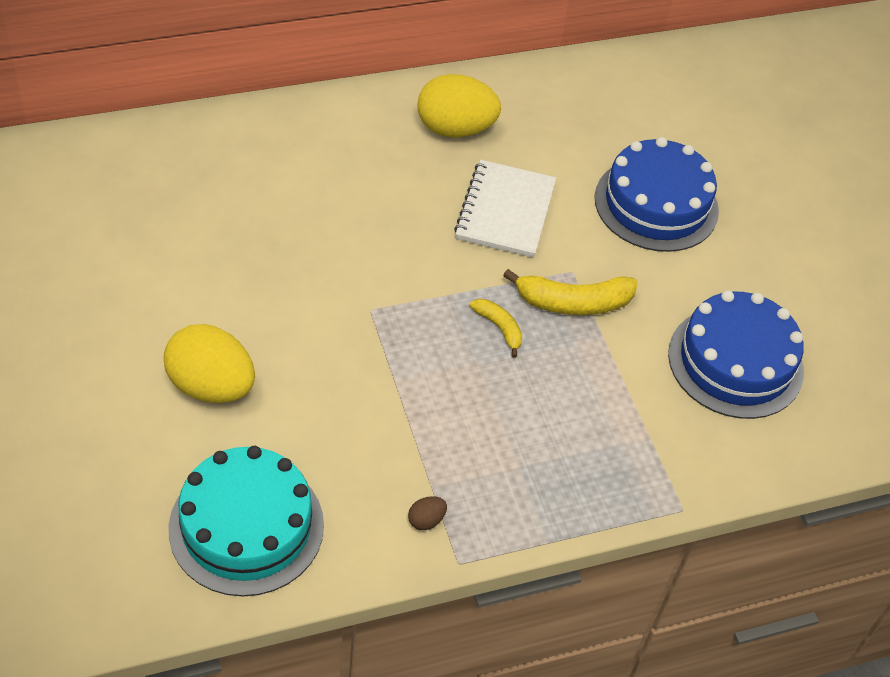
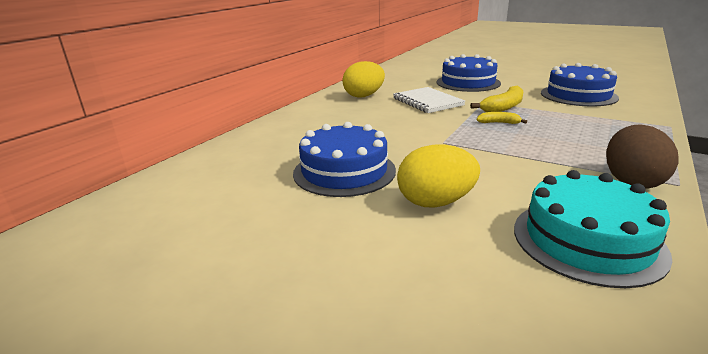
camera: 35 degrees left, 25 degrees down
(204, 275) = (344, 171): none -> blue cake
(426, 520) = (631, 181): brown egg -> brown egg, size x2.49

